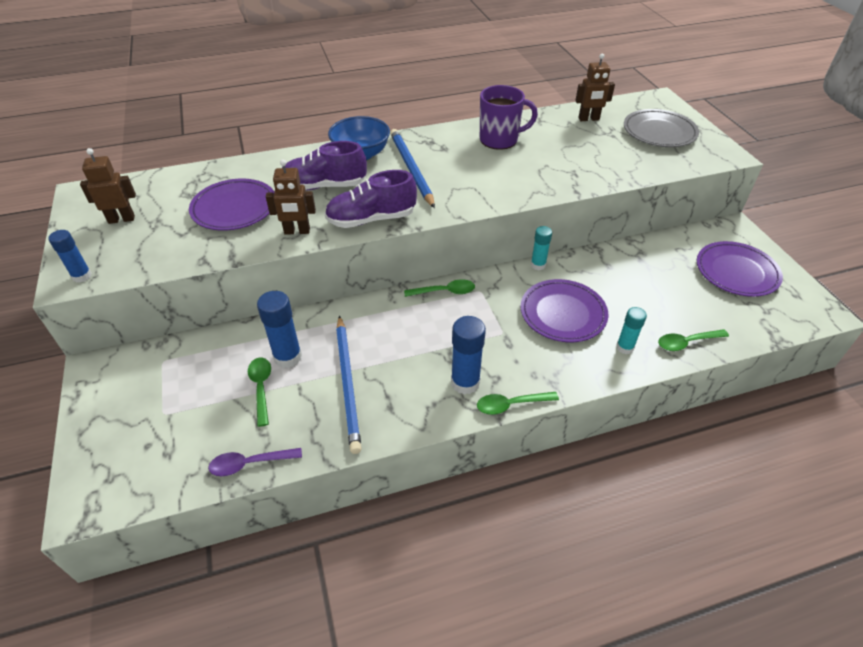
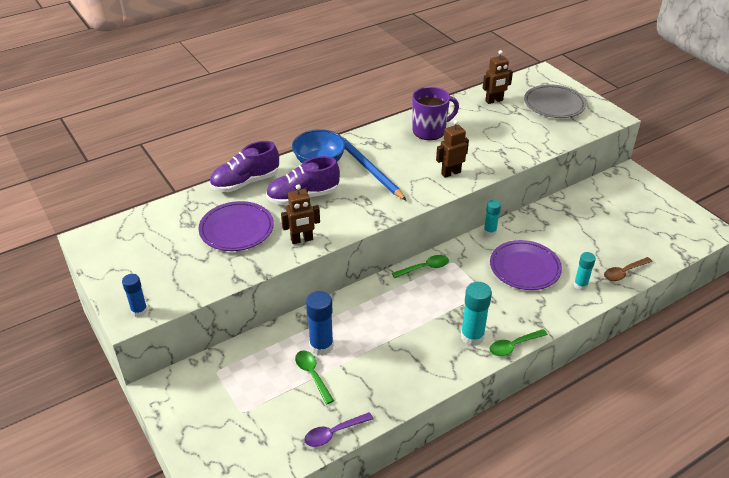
camera: 15 degrees left, 5 degrees down
(121, 219) = (141, 256): brown robot -> brown robot (451, 173)
(348, 384) = (381, 357): blue pencil -> none
(371, 219) = (358, 219): purple shoe -> purple shoe (245, 182)
(465, 382) = (472, 336): blue glue stick -> turquoise glue stick
(686, 343) = (624, 272): green spoon -> brown spoon
(736, 272) = (642, 210): purple plate -> none

